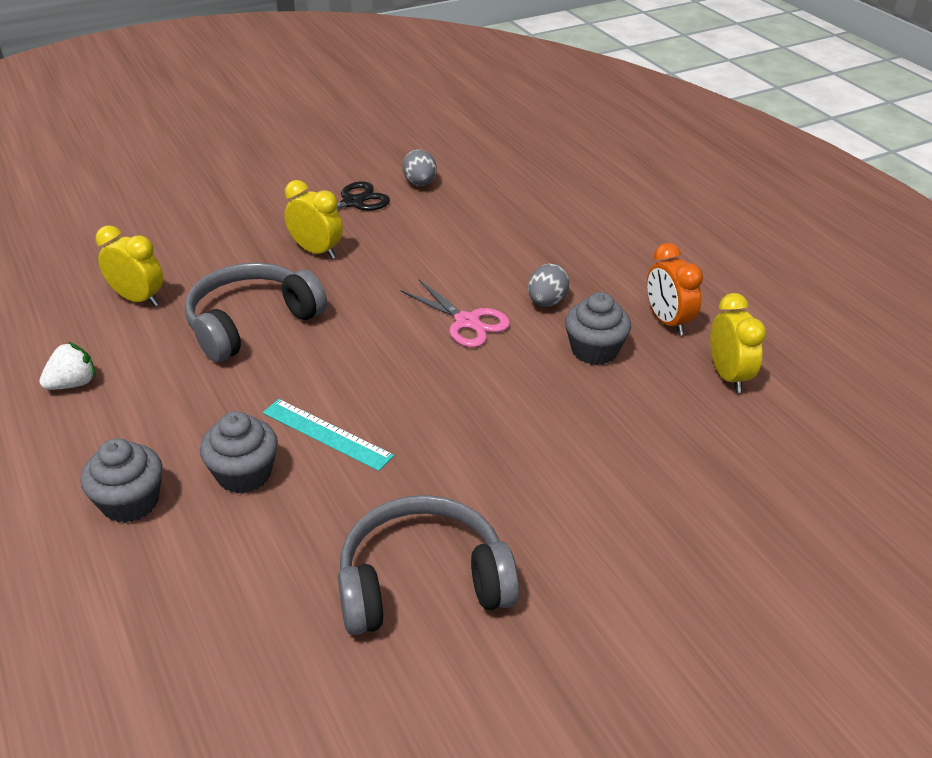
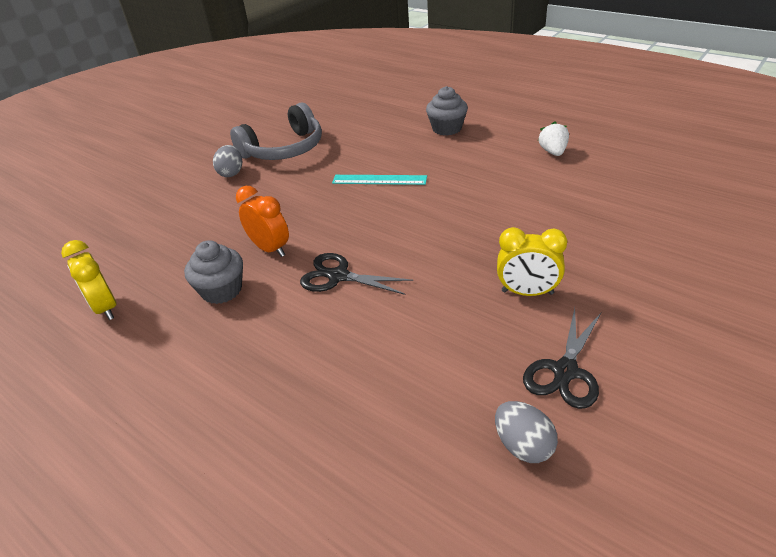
camera: 160 degrees right, 0 degrees up
(73, 384) = (553, 152): white strawberry -> white strawberry turned 150 degrees clockwise
(138, 299) = (601, 202): yellow clock -> none
(244, 474) = (405, 152): grey cupcake -> none
(252, 323) = (499, 216): grey headphones -> none
(467, 322) = (338, 276): pink scissors -> black scissors
(546, 302) = (277, 321): grey egg -> grey egg (231, 173)
(667, 322) = (156, 342): orange clock -> orange clock (270, 249)

